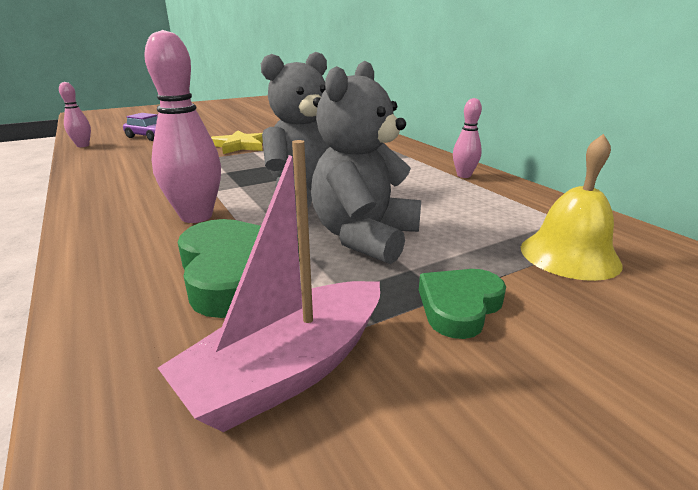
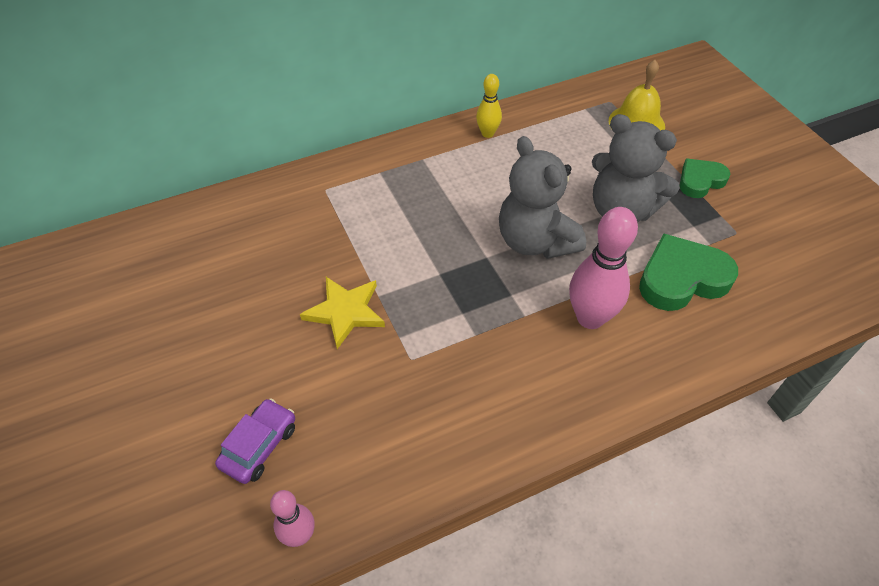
camera: 85 degrees left, 25 degrees up
(288, 370) = (765, 249): pink boat -> none
(459, 306) = (700, 181): green heart -> green heart turned 105 degrees clockwise
(464, 175) = (487, 133): pink bowling pin -> yellow bowling pin

